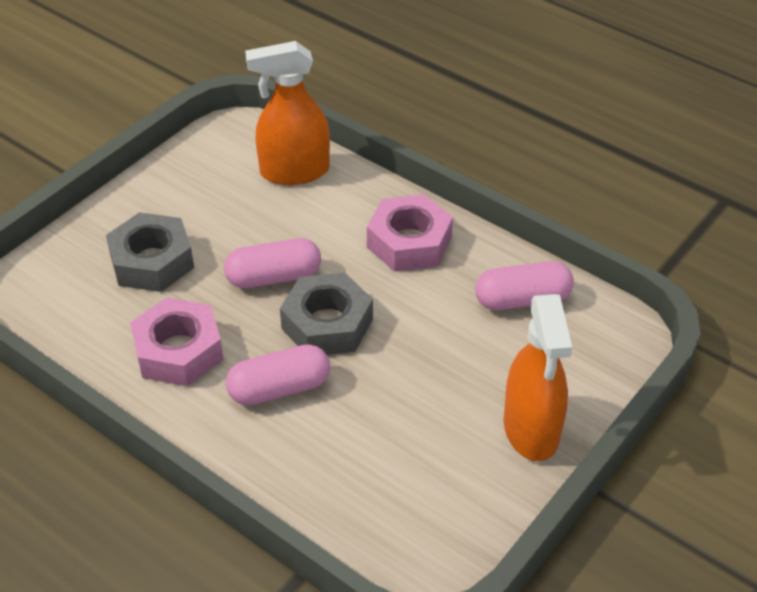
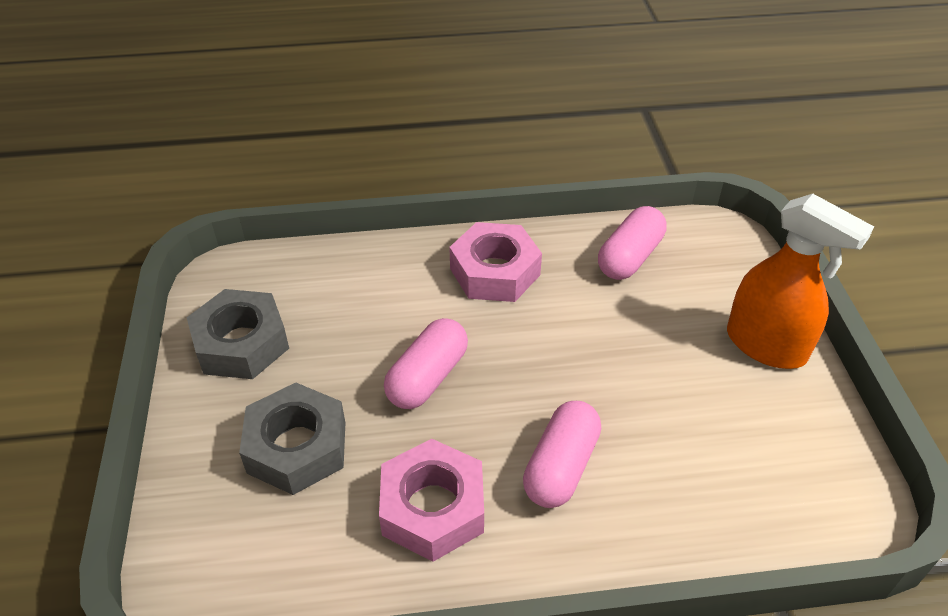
camera: 45 degrees left, 0 degrees up
(294, 171) = (325, 278): orange spray bottle -> none
(327, 324) = (523, 382): grey nut -> grey nut (241, 343)

